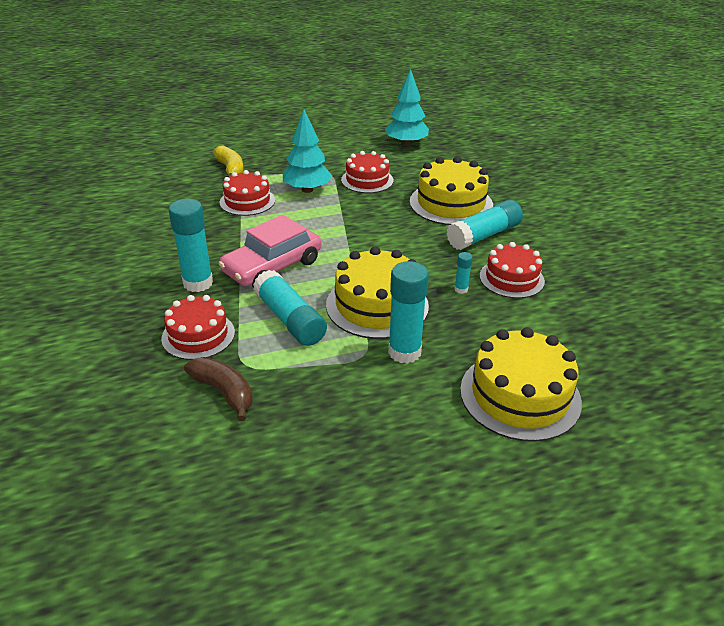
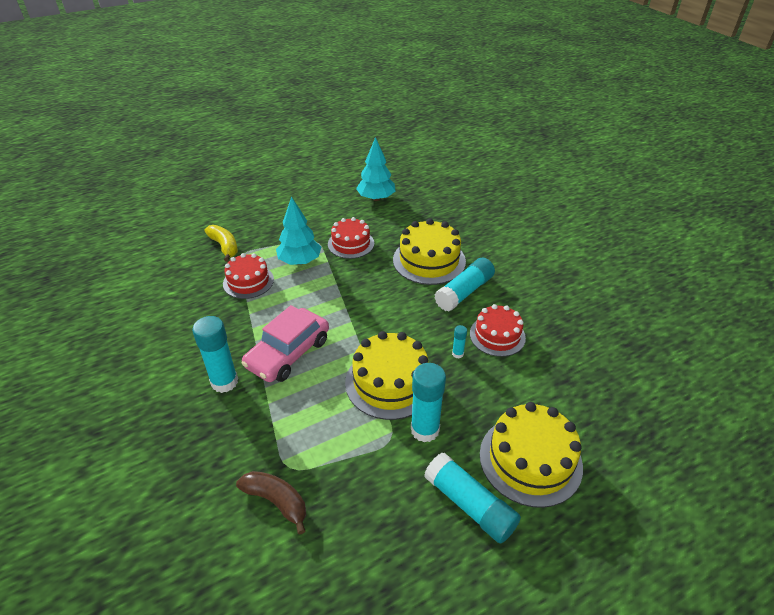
camera: 10 degrees left, 5 degrees up
(198, 335) = (238, 441): red cake -> none
(290, 319) = (317, 410): turquoise glue stick -> turquoise glue stick (469, 505)

